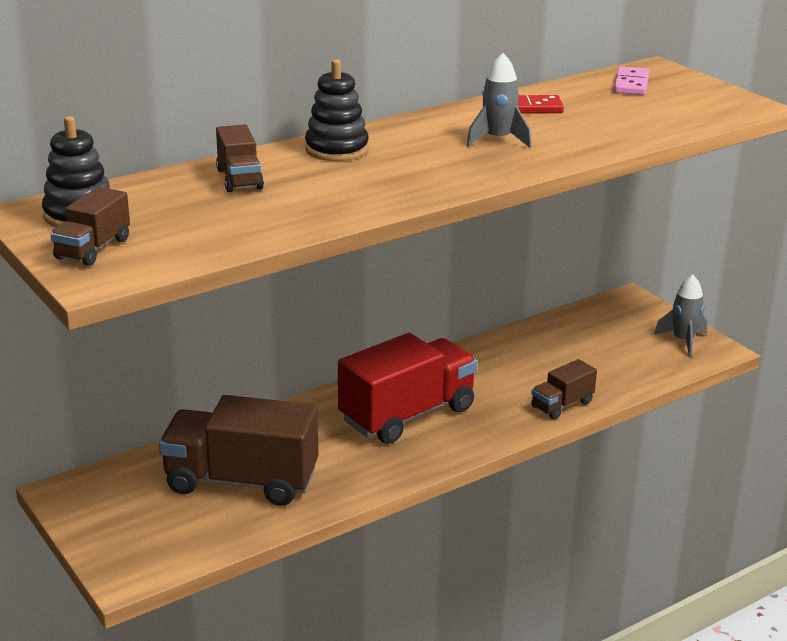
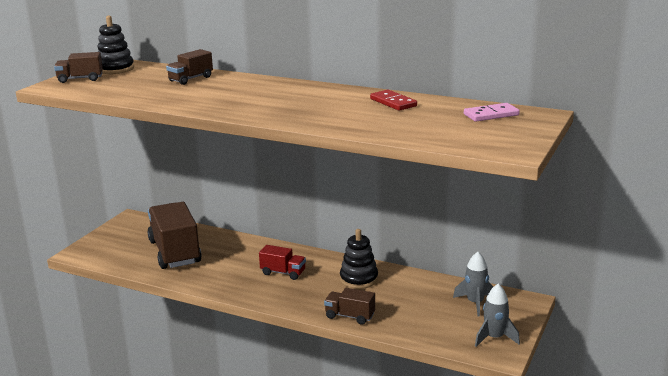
camera: 60 degrees right, 5 degrees down
(336, 149) = (257, 84): black stacking toy -> black stacking toy (359, 279)
(407, 415) = (283, 273): red truck -> red truck, size x0.49
(498, 140) = (325, 107): grey rocket -> grey rocket (475, 303)

